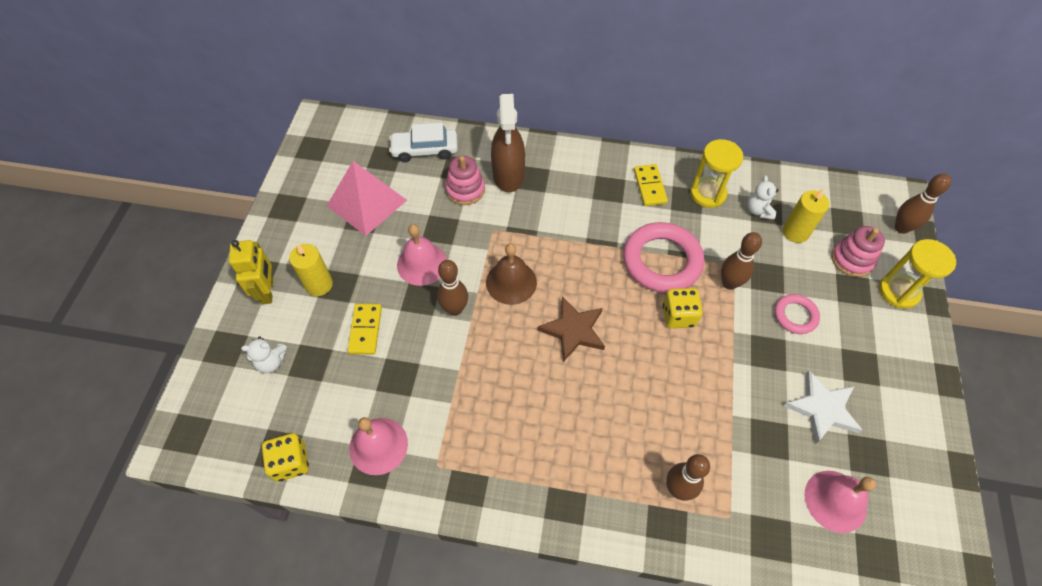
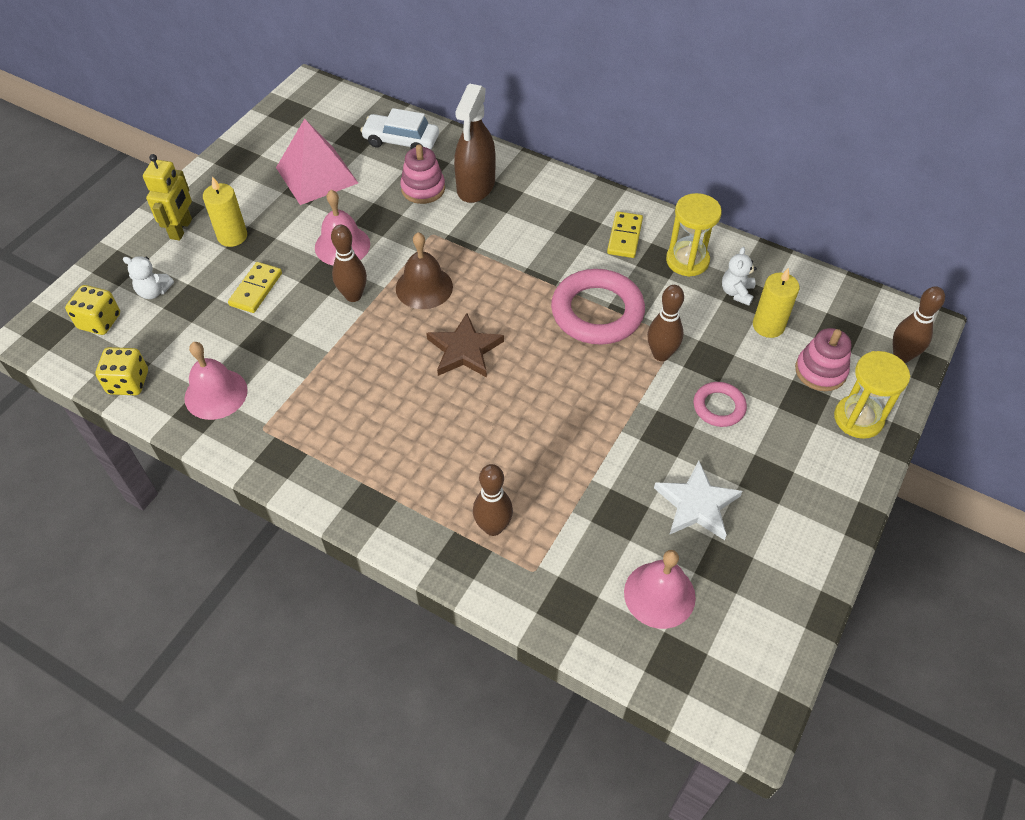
camera: 20 degrees right, 5 degrees down
(678, 316) = (585, 369): yellow dice -> yellow dice (99, 321)

